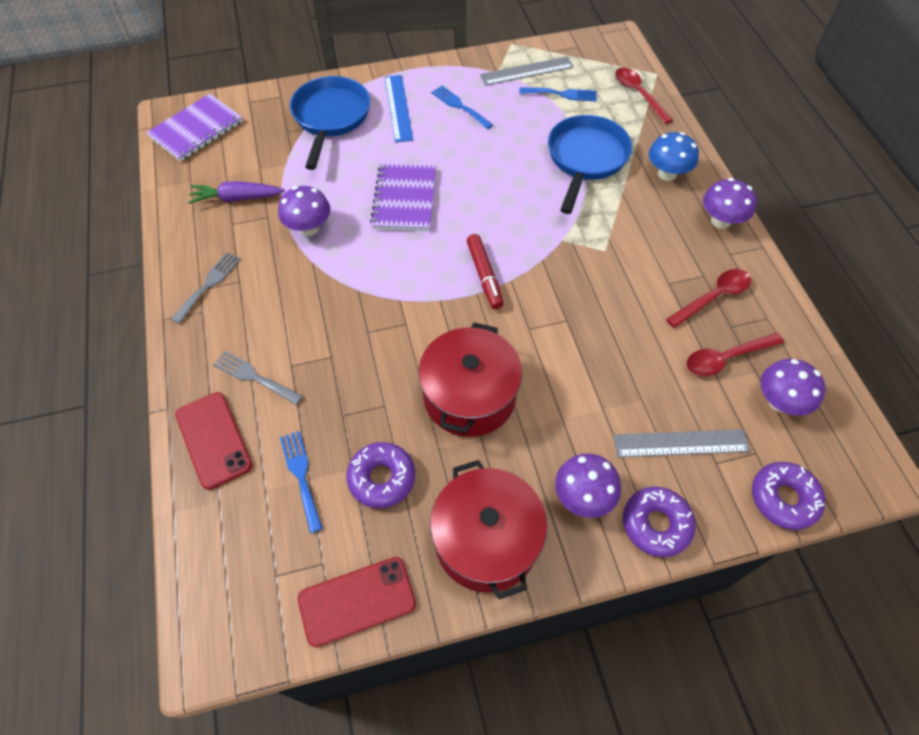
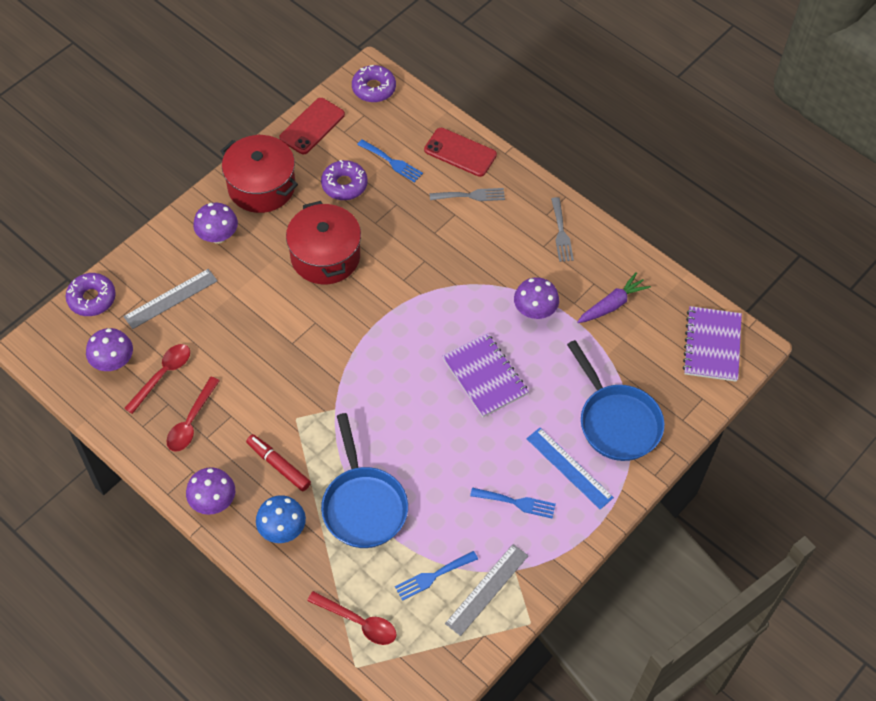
camera: 145 degrees right, 0 degrees up
(484, 276) = (374, 345): red marker -> red marker (278, 465)
(656, 524) = (166, 244): purple donut -> purple donut (374, 88)

